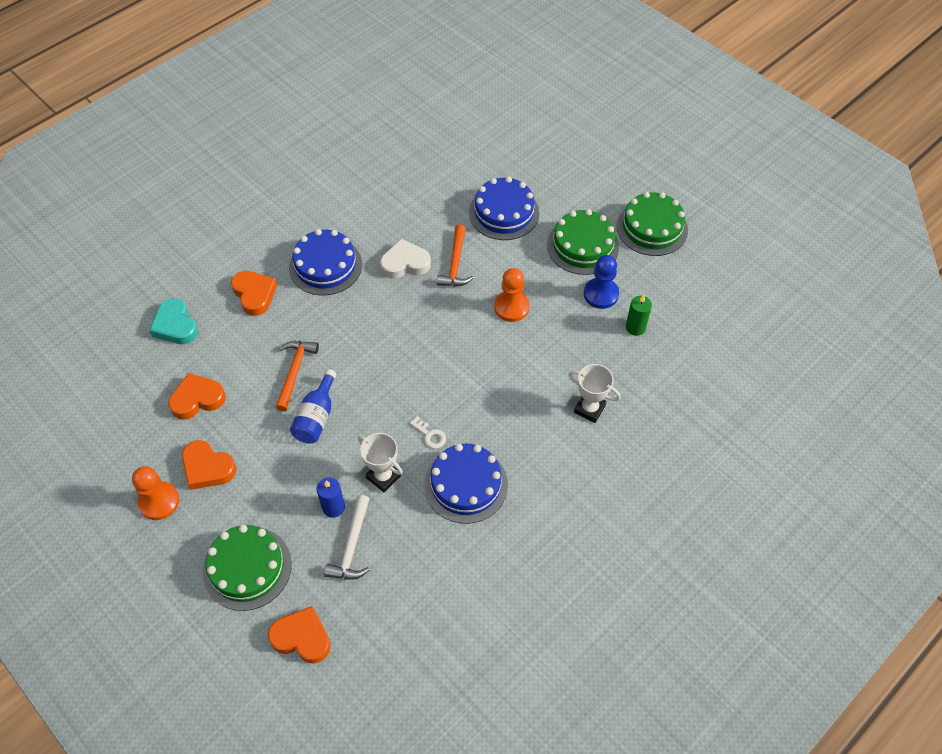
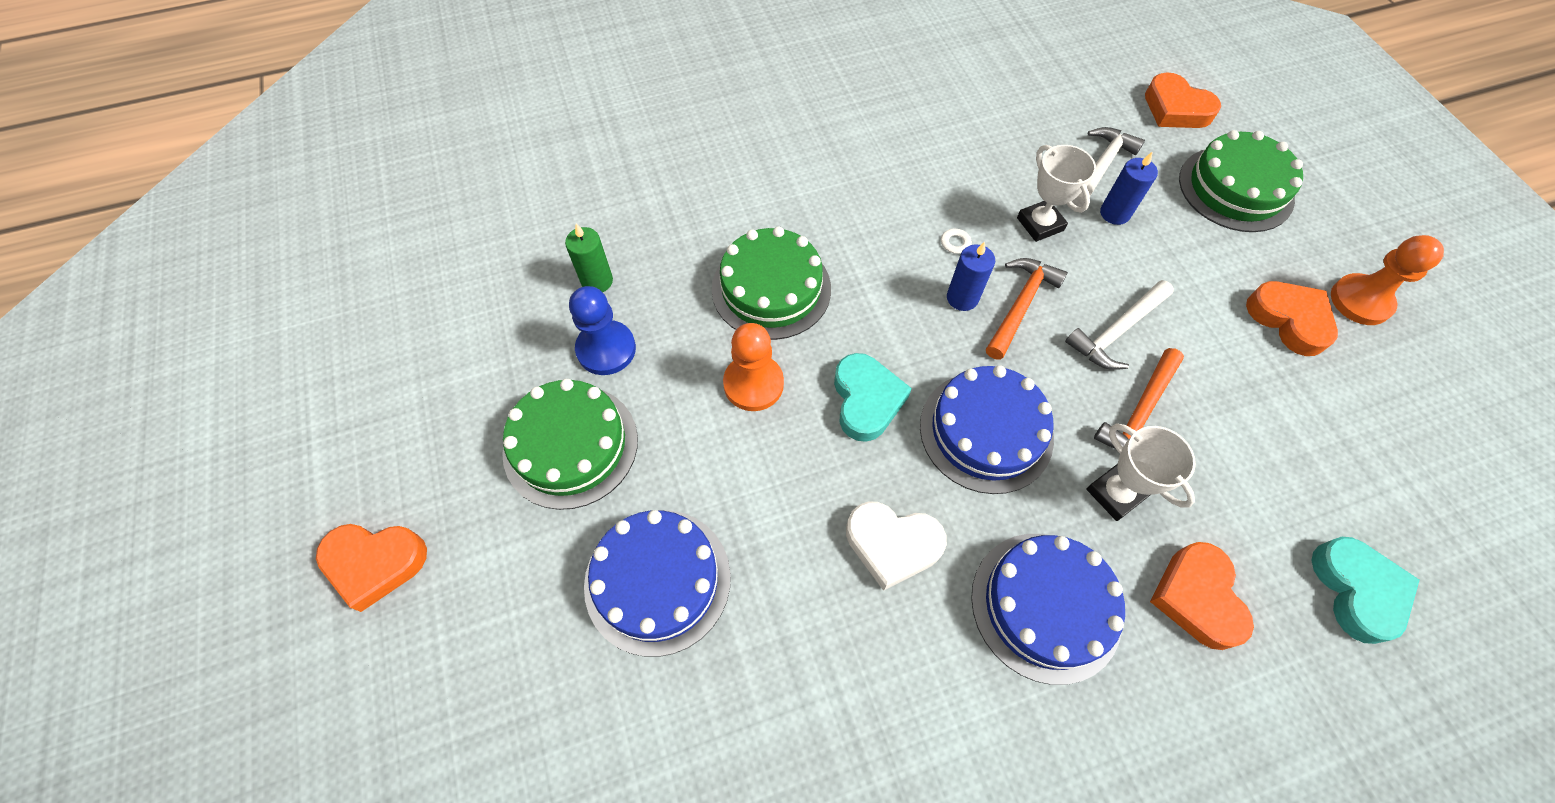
camera: 155 degrees left, 5 degrees up
(197, 399) = (1308, 429): orange heart -> orange heart (375, 563)
(316, 417) = (1116, 331): blue bottle -> white hammer
(416, 402) = (962, 298): none -> blue candle
(447, 322) = (866, 400): none -> turquoise heart
(455, 264) = (803, 504): orange hammer -> orange hammer (1021, 305)
(466, 484) = (937, 180): blue cake -> blue cake (986, 431)
(589, 409) = (735, 205): white trophy -> white trophy (1115, 494)
(652, 228) = (435, 430): green cake -> green cake (771, 288)

